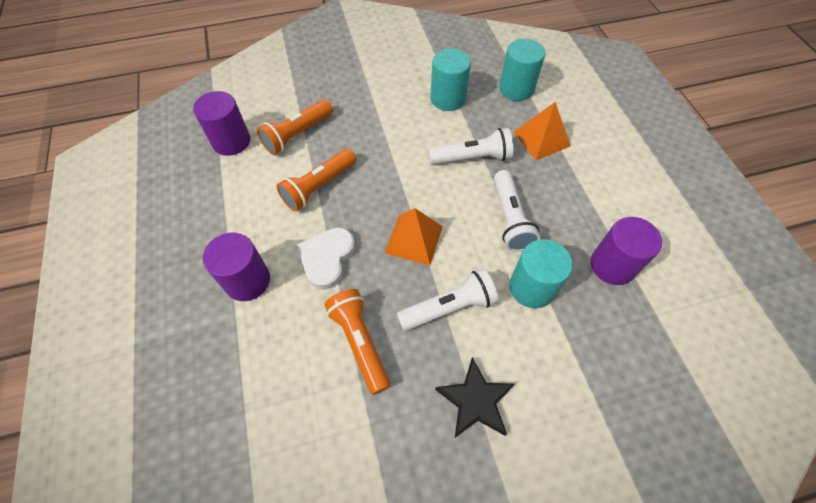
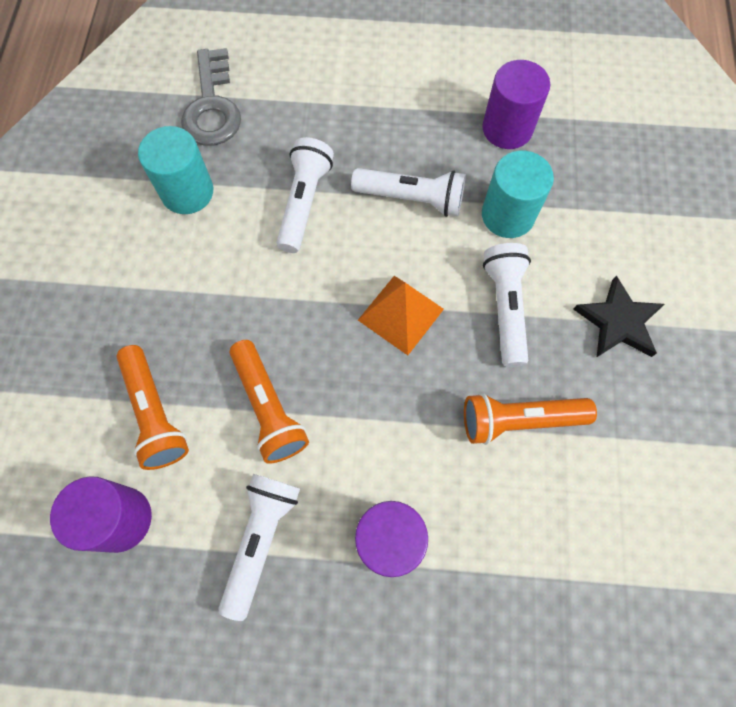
camera: 70 degrees left, 10 degrees up
(233, 210) = (261, 540): none -> white flashlight
(327, 258) = (390, 427): white heart -> none
(516, 89) = (212, 106): turquoise cylinder -> grey key
(541, 139) = (309, 116): orange pyramid -> none

